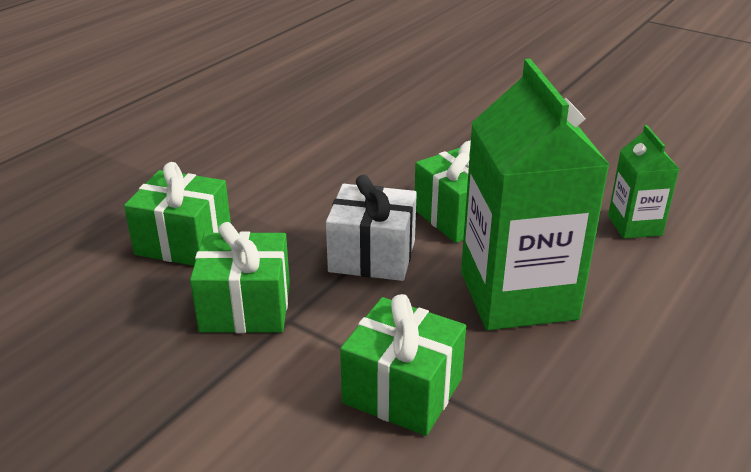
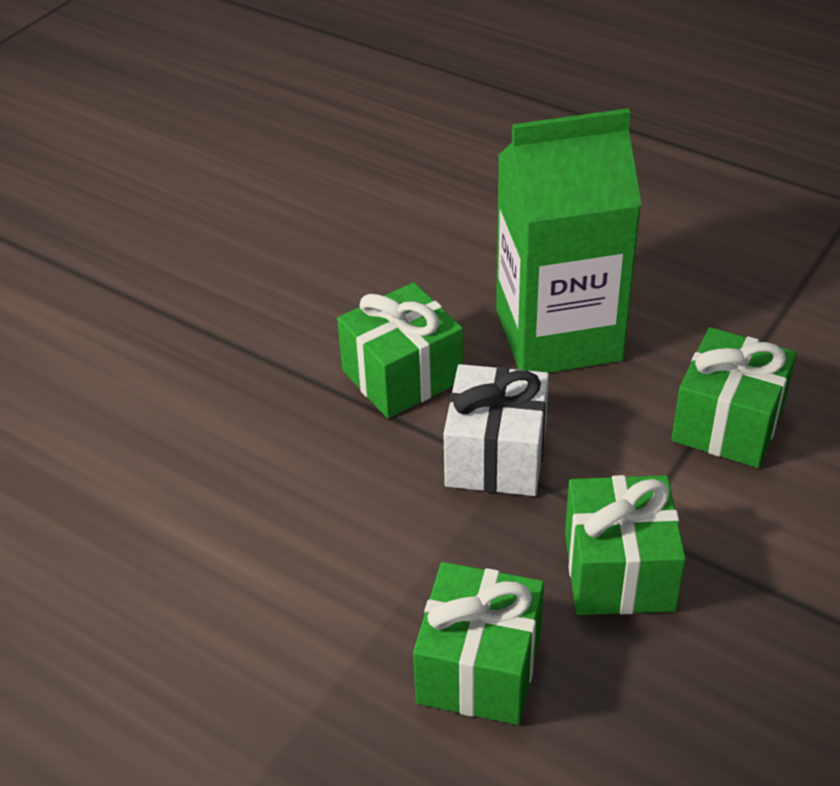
camera: 90 degrees left, 10 degrees up
(634, 225) = (417, 238): green carton -> none

